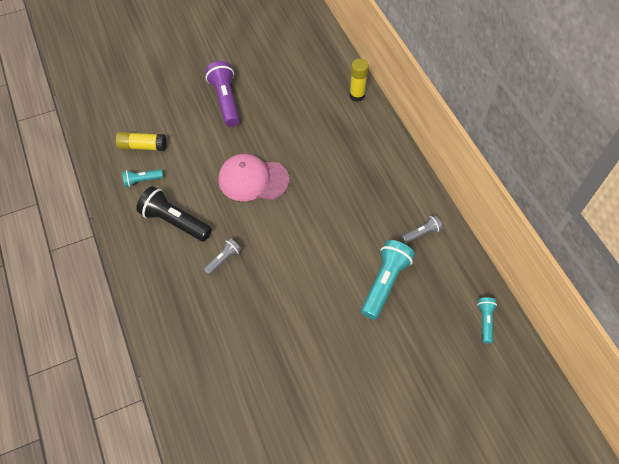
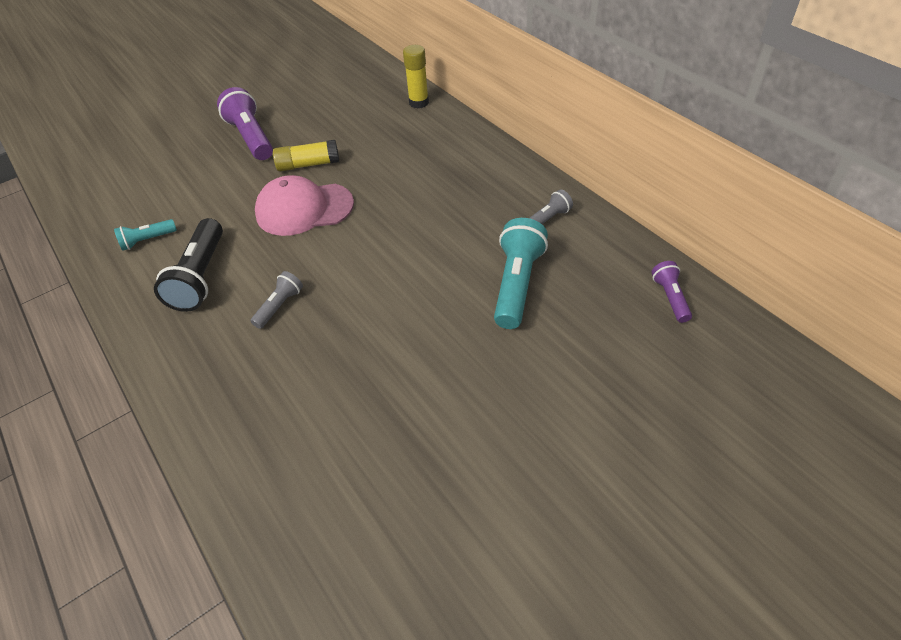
camera: 10 degrees left, 10 degrees down
(142, 146) = (144, 204): yellow glue stick -> yellow glue stick (308, 164)
(175, 222) = (201, 277): black flashlight -> black flashlight turned 105 degrees counterclockwise
(485, 321) = (670, 297): turquoise flashlight -> purple flashlight

